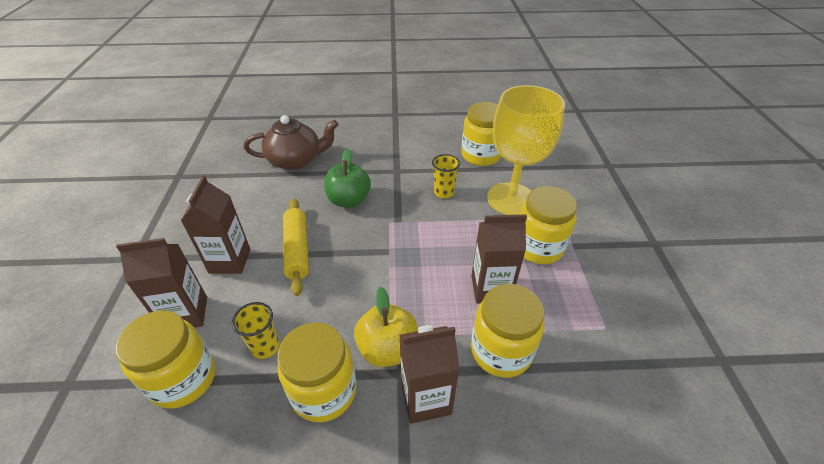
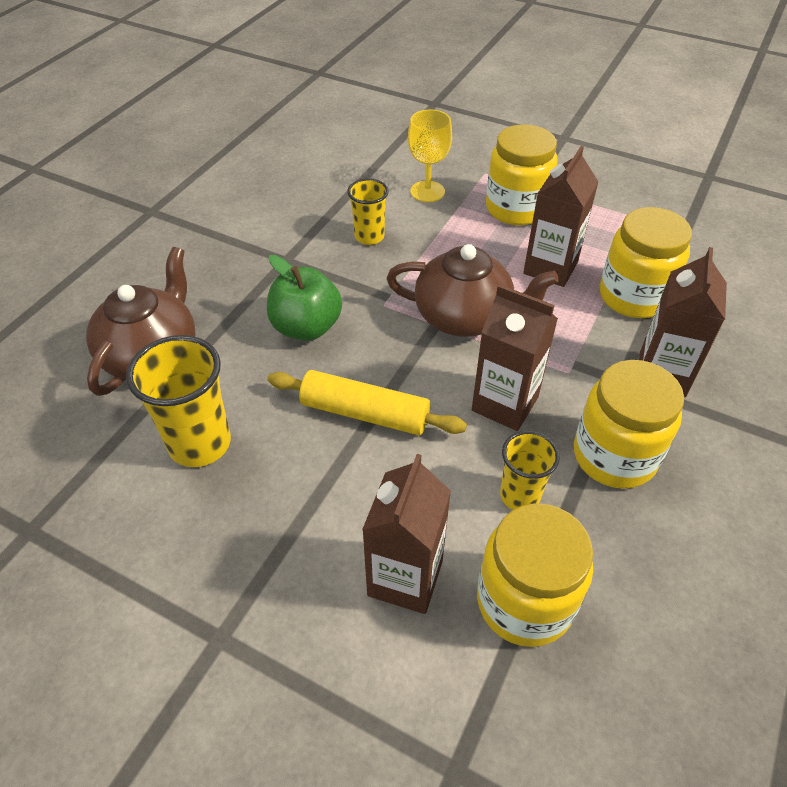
camera: 60 degrees left, 5 degrees up
(230, 261) = (329, 499): brown carton -> brown carton (505, 404)
(247, 200) = (200, 443): none -> yellow cup
(387, 349) = (585, 381): yellow apple -> none
(405, 262) = (465, 317): none -> brown teapot
(481, 155) = (327, 178): yellow jar -> none
(511, 199) = (427, 191): yellow goblet -> yellow goblet, size x0.53

